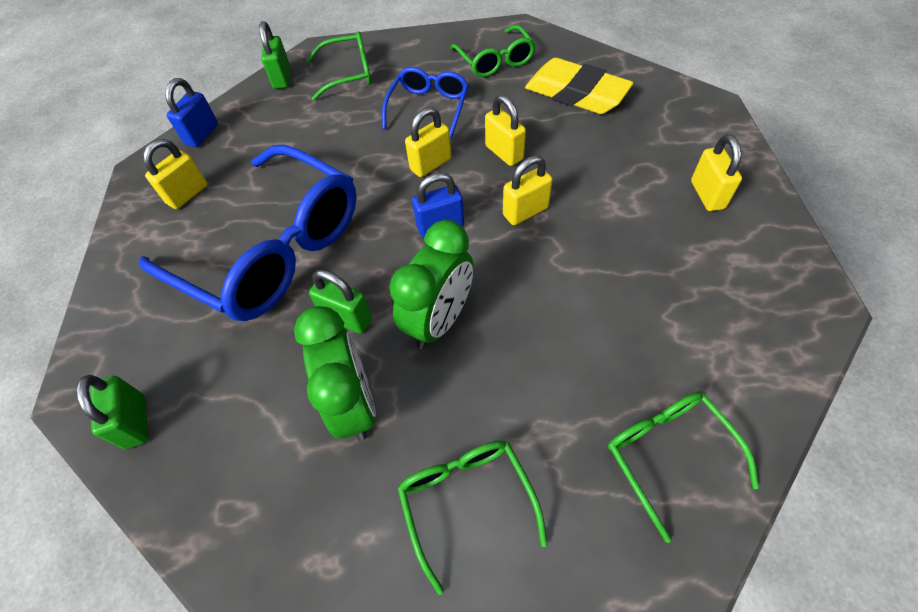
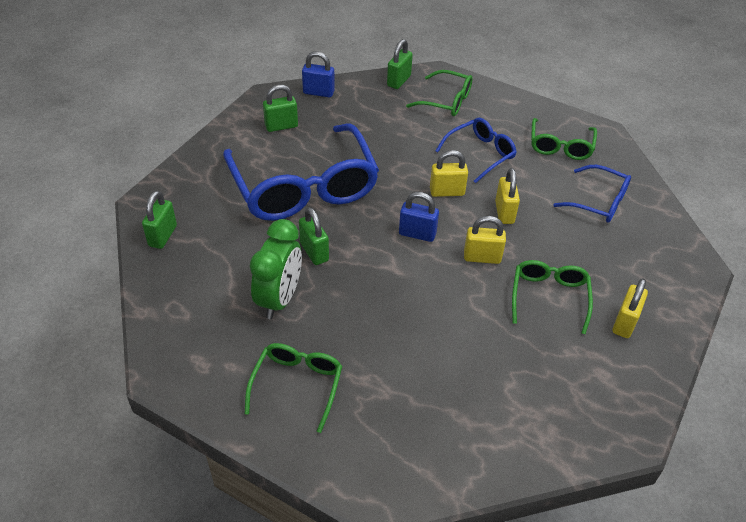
camera: 30 degrees right, 10 degrees down
(187, 194) = (281, 126): yellow padlock -> green padlock
(202, 134) = (318, 92): blue padlock -> blue padlock turned 45 degrees clockwise
(439, 320) = (367, 286): green clock -> none
(576, 93) = (598, 202): yellow eraser -> blue glasses
(668, 454) = (434, 441): green glasses -> green glasses (549, 297)

